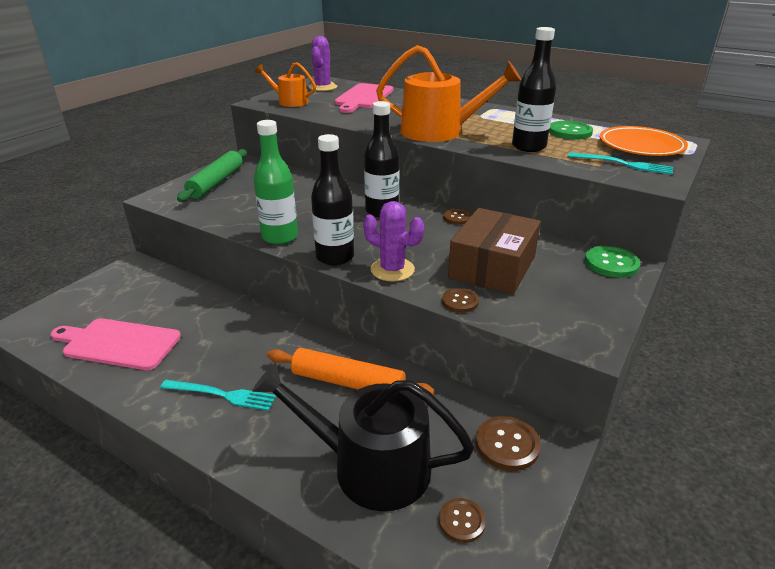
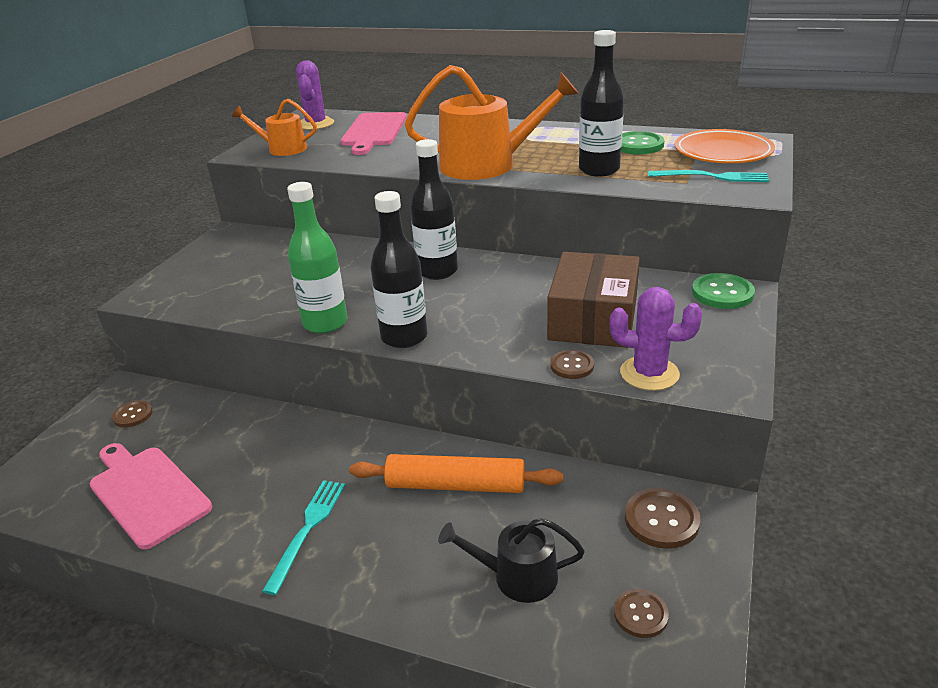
camera: 10 degrees left, 0 degrees up
(118, 343) = (147, 493): pink cutting board -> pink cutting board turned 45 degrees clockwise
(216, 182) = (212, 265): green rolling pin -> none
(221, 395) = (307, 530): turquoise fork -> turquoise fork turned 75 degrees counterclockwise
(370, 466) = (517, 576): black watering can -> black watering can, size x0.56
(392, 270) = (479, 341): purple cactus -> purple cactus (649, 373)
(457, 217) = (530, 265): brown button -> brown button (133, 415)

